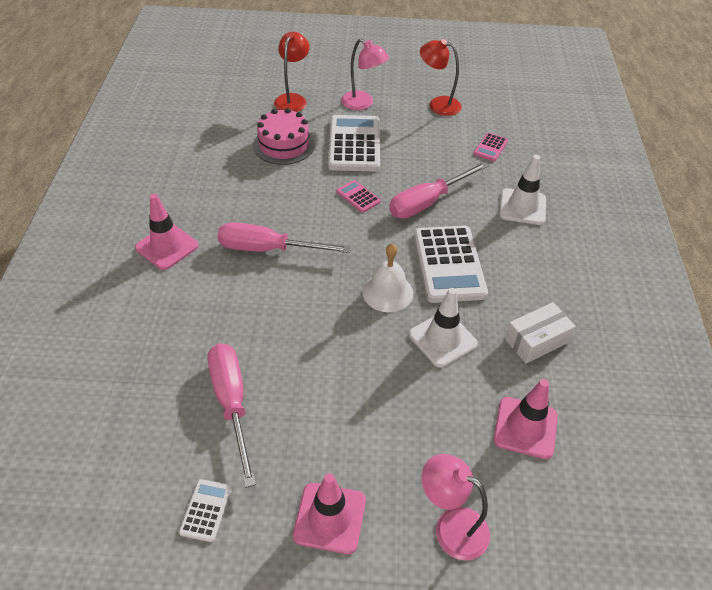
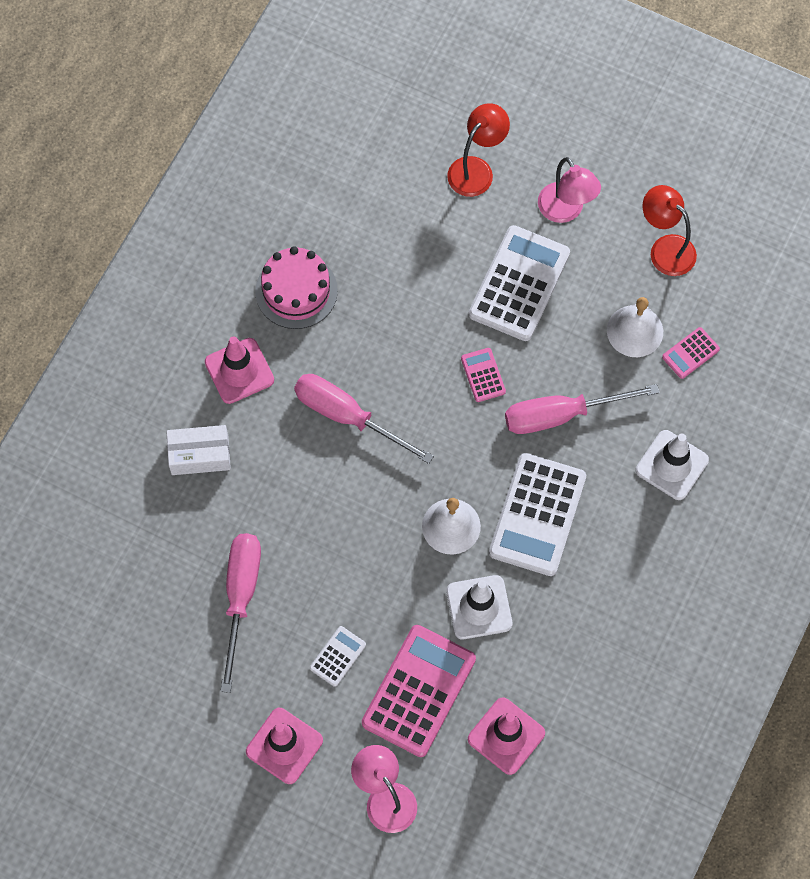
camera: 25 degrees right, 20 degrees up
(206, 510) = (182, 695): white calculator -> white calculator (337, 656)
(284, 145) = (431, 253): pink cake -> pink cake (296, 291)
(429, 420) = (418, 691): none -> pink calculator
(447, 146) = (635, 331): none -> white bell
(536, 340) = (576, 648): white box -> white box (200, 455)

